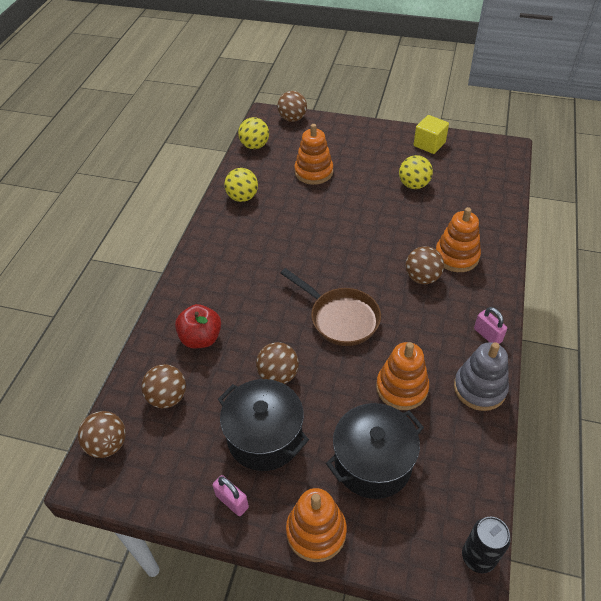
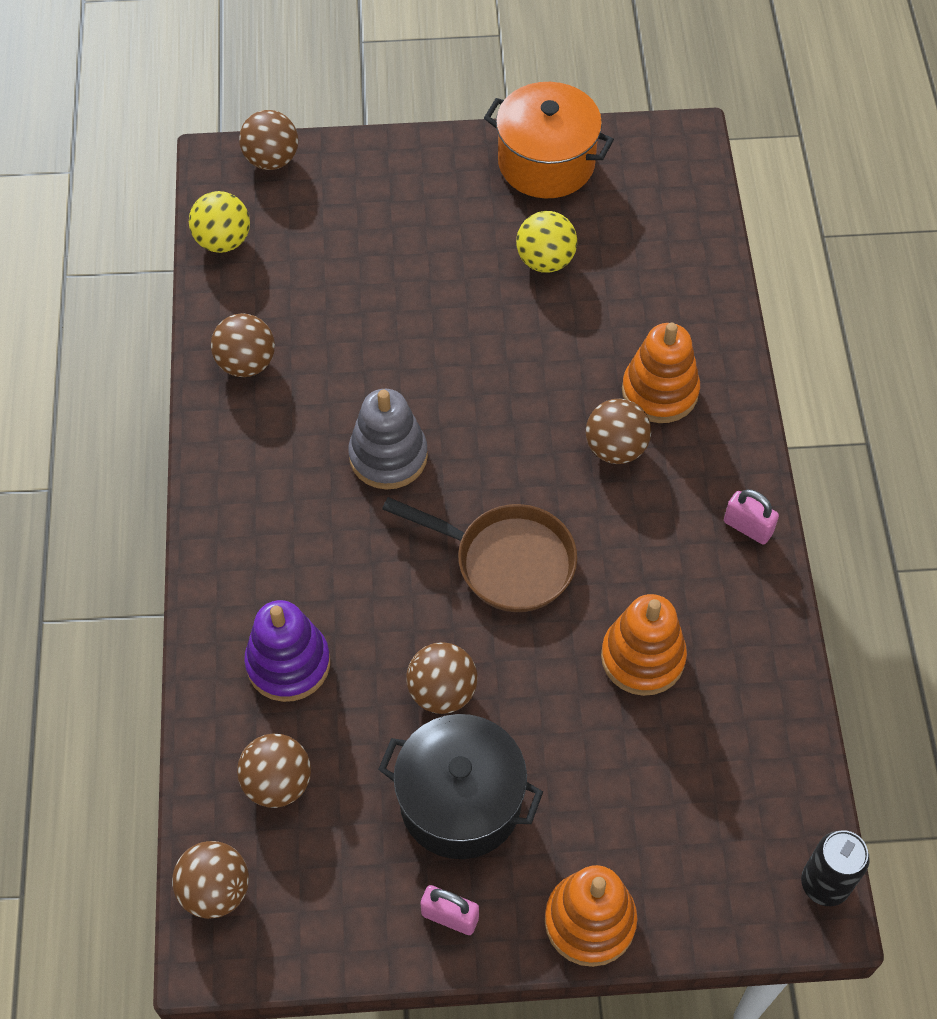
camera: 20 degrees left, 10 degrees up
(201, 338) = (288, 663): red apple -> purple stacking toy
(242, 197) = (246, 363): yellow ball -> brown ball
(313, 172) = (357, 275): orange stacking toy -> none
(373, 463) = (637, 792): black pot -> none
(429, 144) = (546, 162): yellow cube -> orange pot
(479, 388) = (759, 624): grey stacking toy -> grey stacking toy (388, 456)

